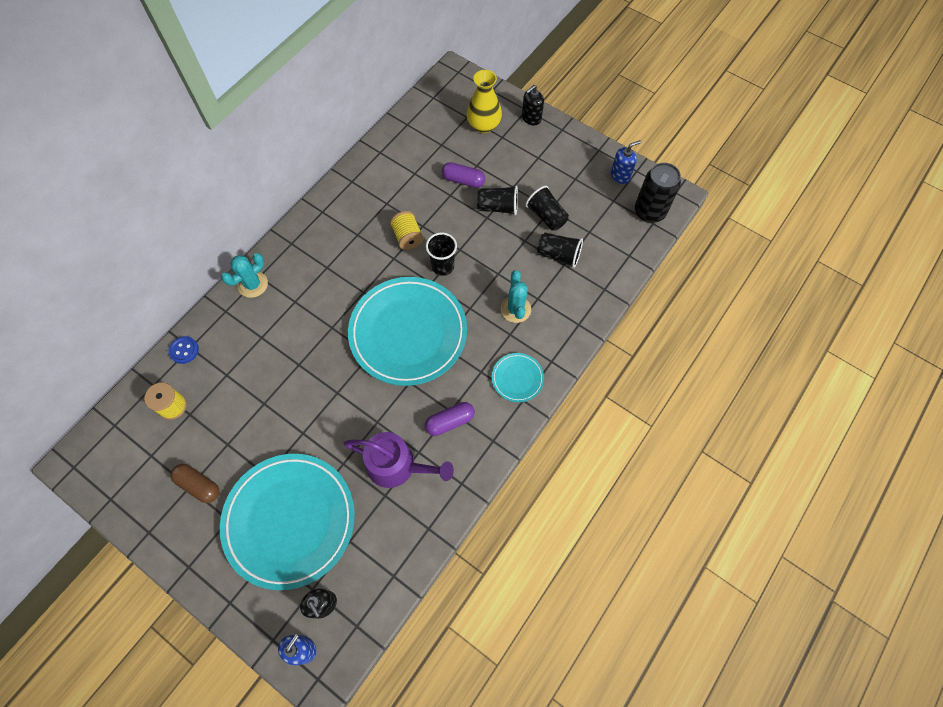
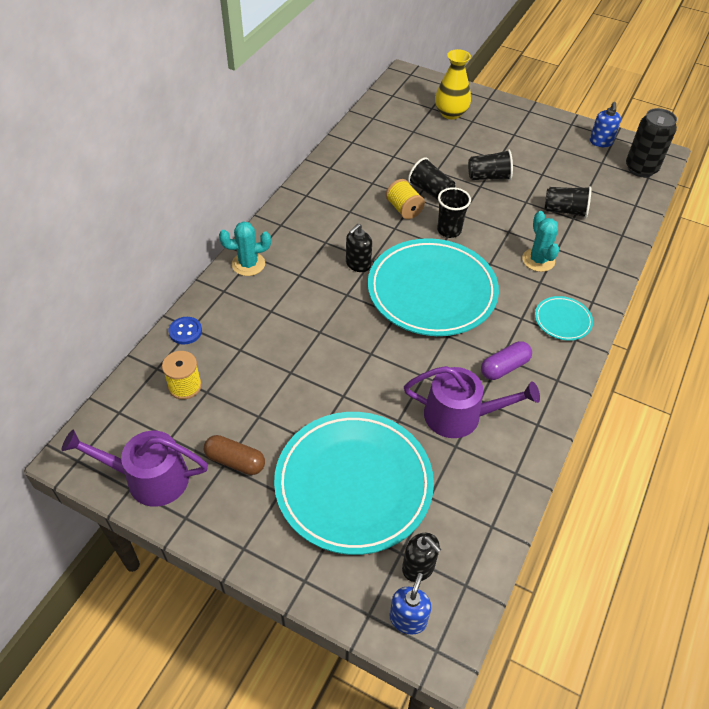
camera: 10 degrees left, 15 degrees down
(127, 492) = (150, 478): none -> purple watering can
(253, 284) = (248, 264): turquoise cactus -> turquoise cactus turned 45 degrees clockwise
(463, 180) = (445, 158): purple capsule -> none
(531, 118) = (496, 104): black soap dispenser -> black soap dispenser (358, 264)
(546, 216) = (540, 180): black cup -> black cup (430, 191)
(620, 175) = (600, 142): blue soap dispenser -> blue soap dispenser turned 135 degrees clockwise

